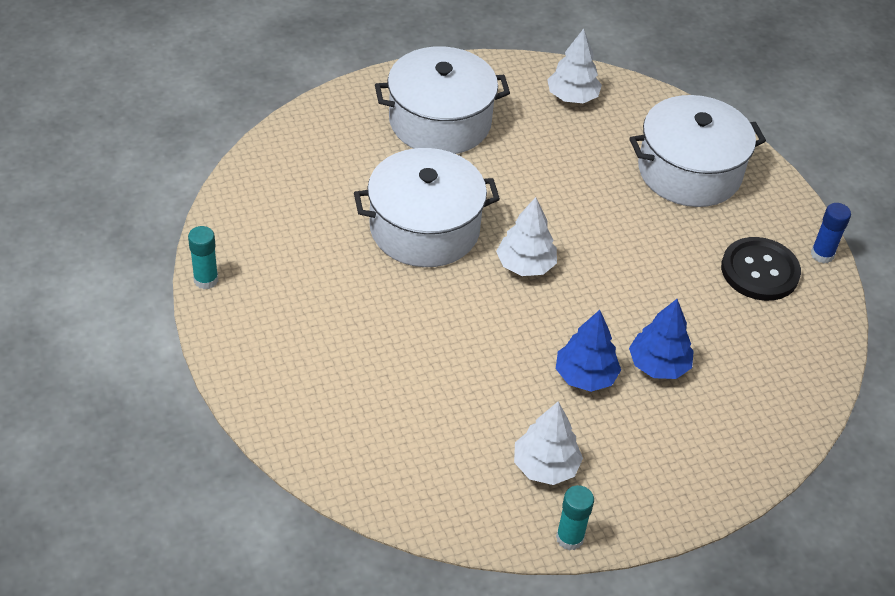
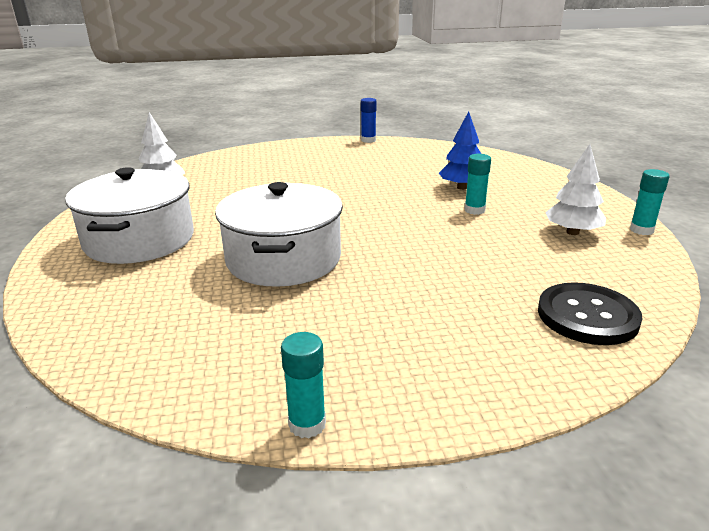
camera: 75 degrees left, 20 degrees down
(525, 265) = (349, 220): white tree -> none
(585, 376) = (474, 210): blue tree -> turquoise glue stick
(689, 171) = (275, 161): white pot -> none
(760, 271) = (378, 154): black button -> black button (587, 316)

